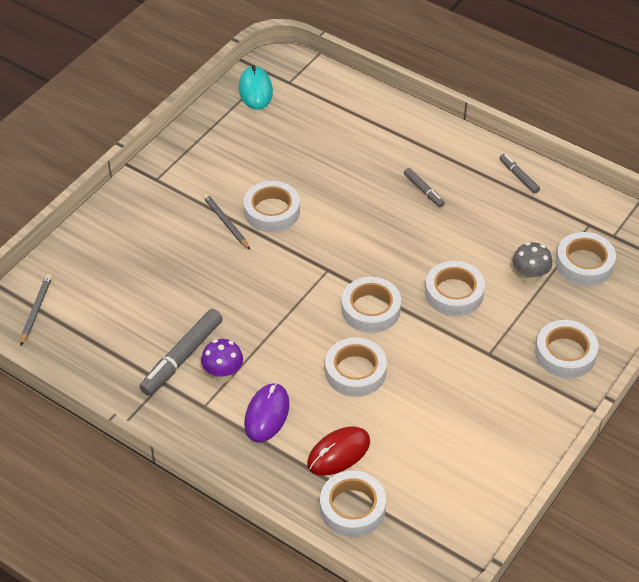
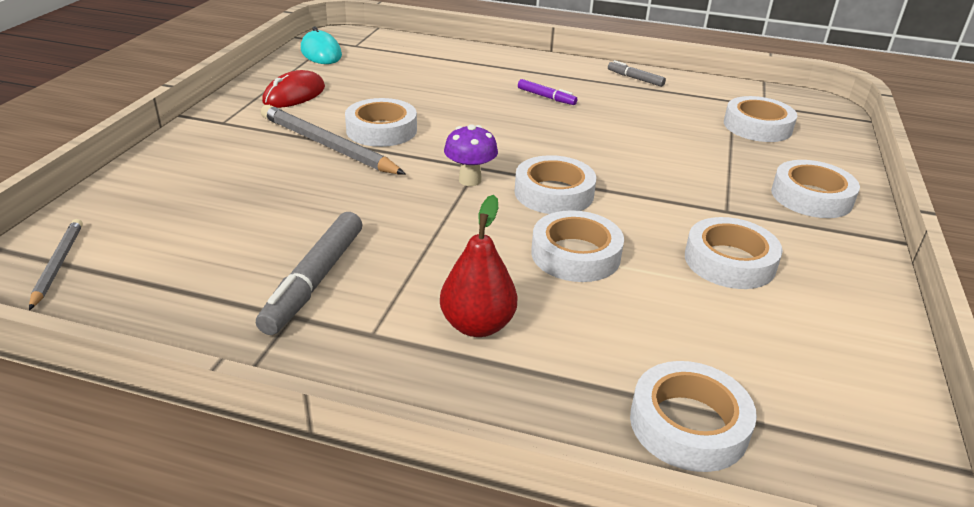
camera: 20 degrees left, 15 degrees down
(223, 375) = (387, 290): purple mushroom -> purple mushroom (470, 180)
(226, 223) = (327, 145): grey pencil -> grey pencil, size x1.78
(267, 414) = (477, 325): purple mouse -> red pear
(338, 453) = (615, 352): red mouse -> red mouse (294, 95)
(423, 190) = (546, 97): grey marker -> purple marker
(454, 293) = (641, 166): white tape -> white tape (729, 261)
(529, 278) = (712, 143): grey mushroom -> none

